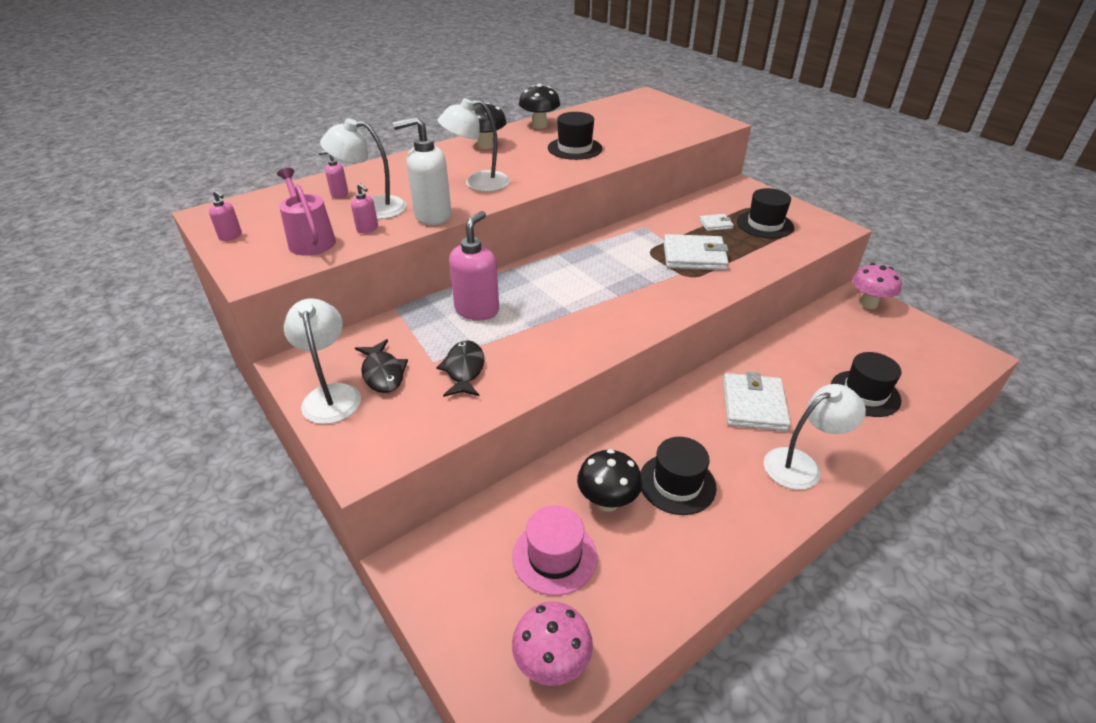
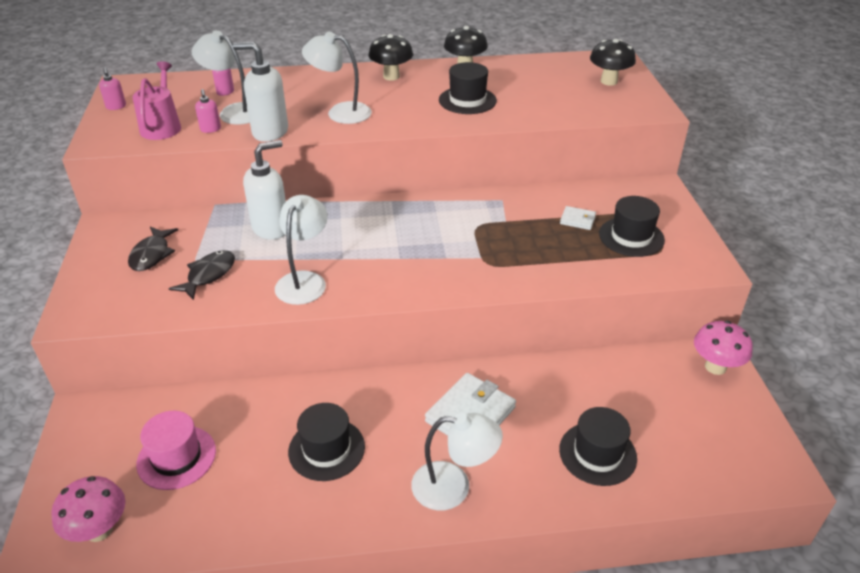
camera: 30 degrees right, 0 degrees up
(331, 395) = (103, 257): white lamp -> white lamp (304, 281)
(477, 310) = (271, 228): pink soap dispenser -> white soap dispenser
(607, 501) = (257, 436): black mushroom -> black mushroom (609, 81)
(694, 256) = (515, 245): white wallet -> none

